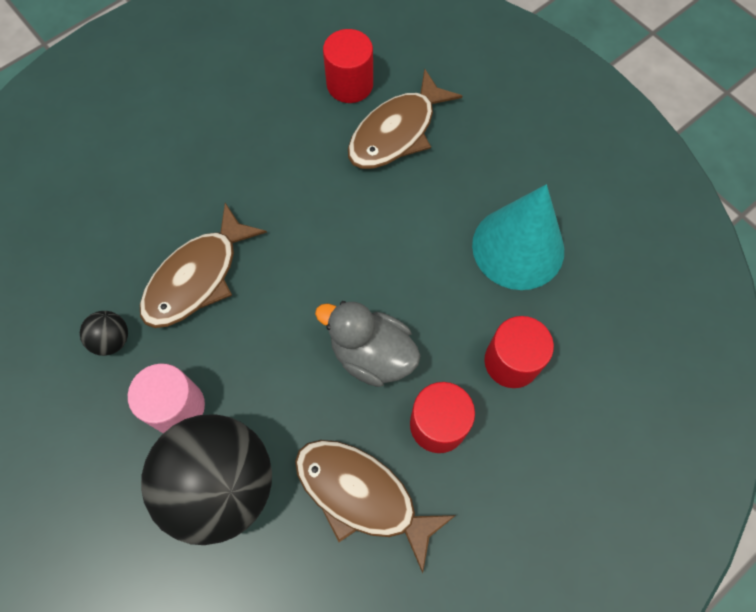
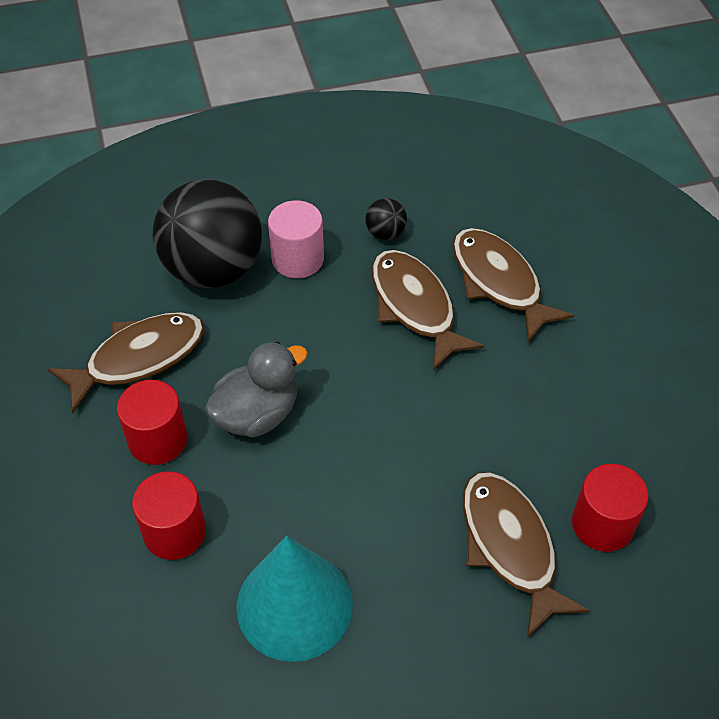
camera: 115 degrees right, 15 degrees down
(141, 221) = (499, 282): none -> brown fish

